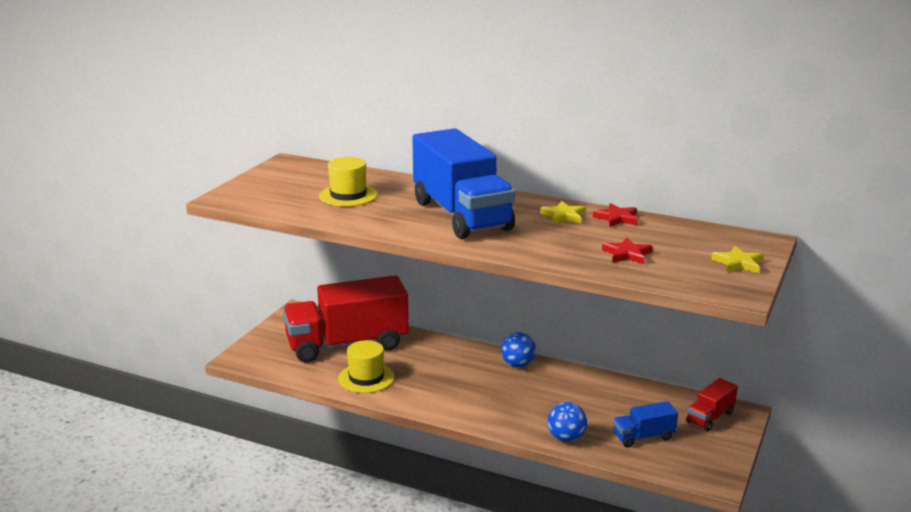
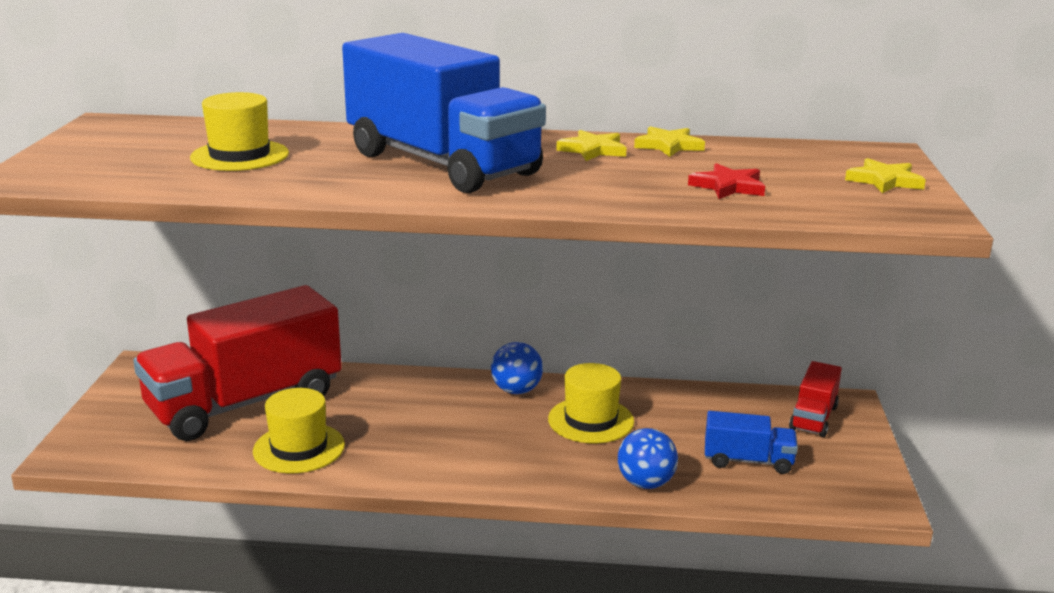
camera: 20 degrees left, 0 degrees up
(555, 392) = (591, 420): none -> yellow hat
(617, 218) = (669, 146): red star -> yellow star
(643, 437) = (748, 461): blue truck -> blue truck turned 135 degrees counterclockwise

